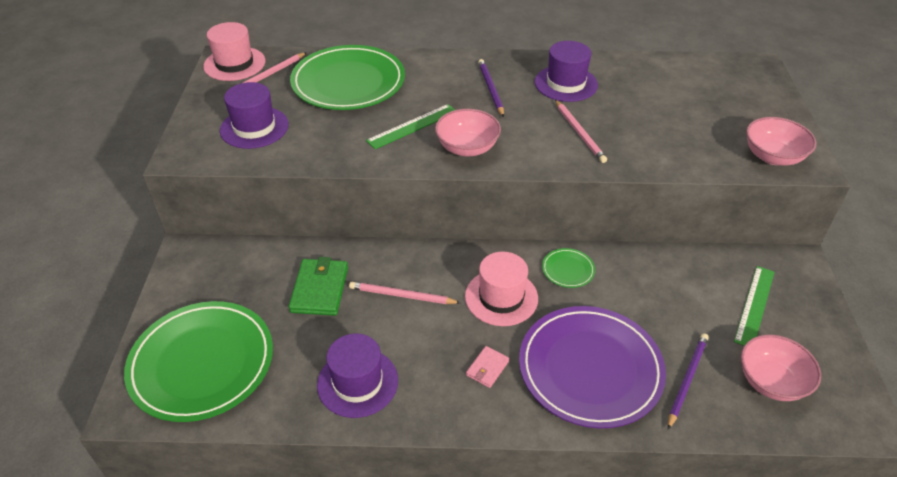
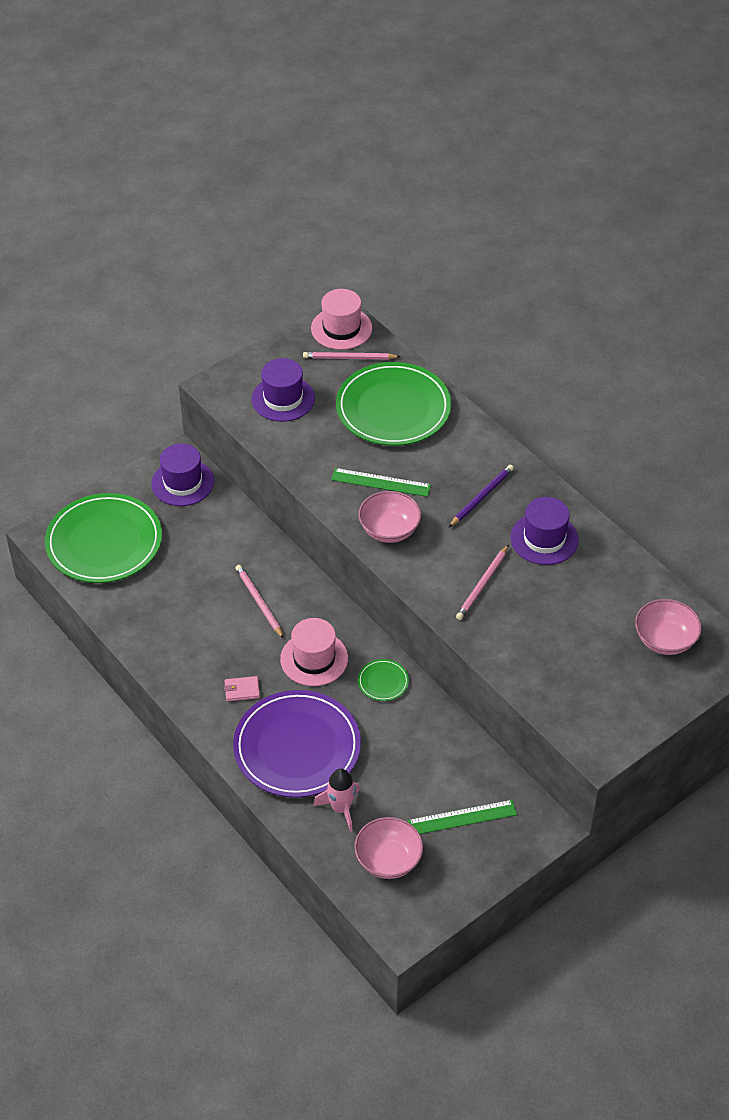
camera: 50 degrees right, 5 degrees up
(319, 289) = (219, 554): green wallet -> none
(357, 382) = (165, 630): purple hat -> purple hat (182, 483)
(687, 380) = (341, 808): purple pencil -> pink rocket
(773, 156) = (585, 722): pink bowl -> pink bowl (665, 640)

